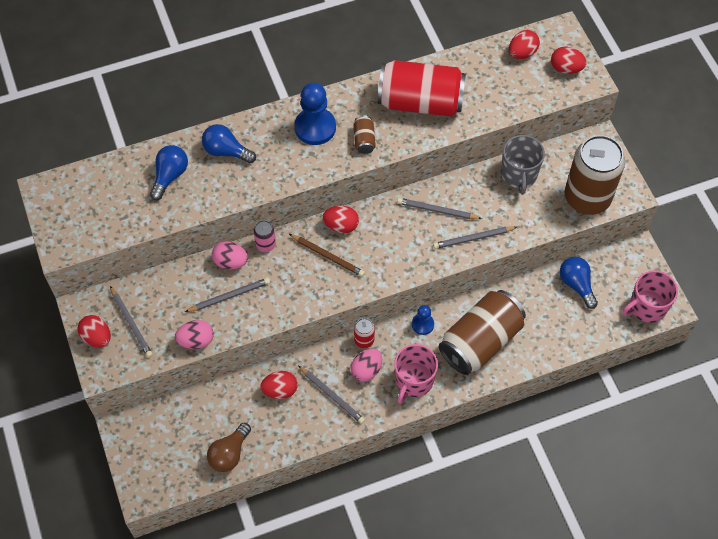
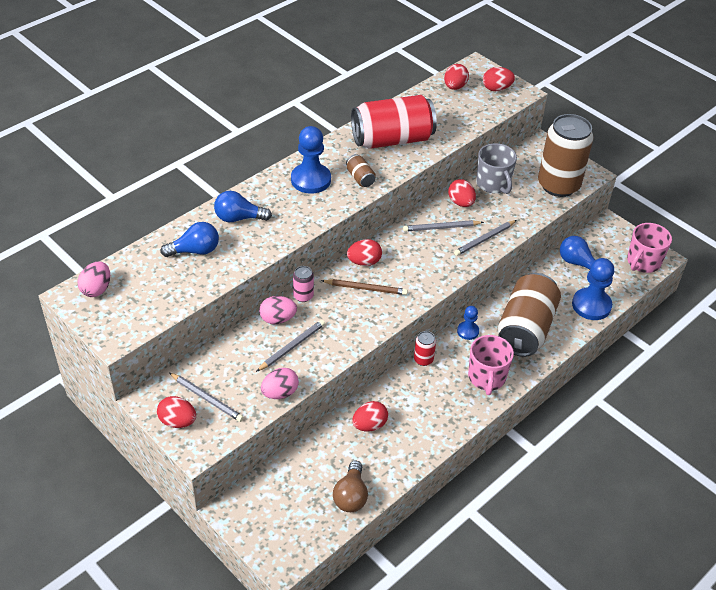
camera: 25 degrees left, 15 degrees down
(170, 176) = (195, 251): blue light bulb -> blue light bulb turned 75 degrees clockwise
(332, 395) = (420, 414): grey pencil -> none
(366, 370) = (439, 383): pink egg -> pink egg (96, 289)
(473, 187) = (461, 203): none -> red egg
(562, 338) = (591, 305): none -> blue pawn

